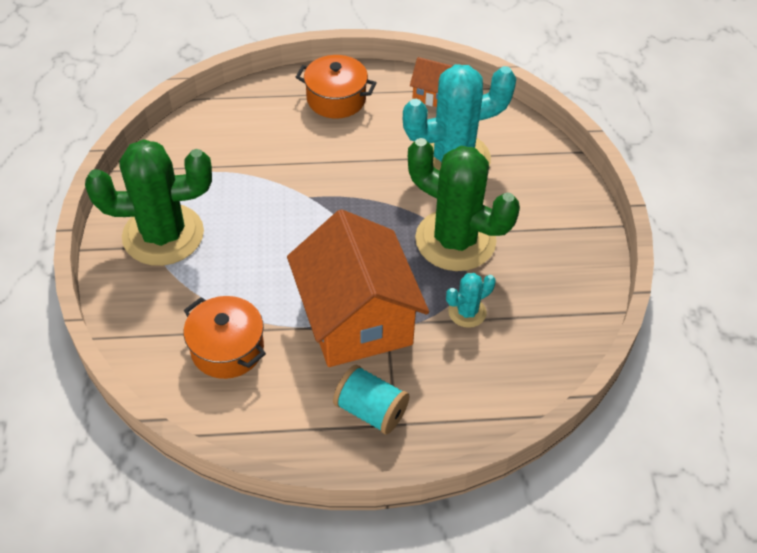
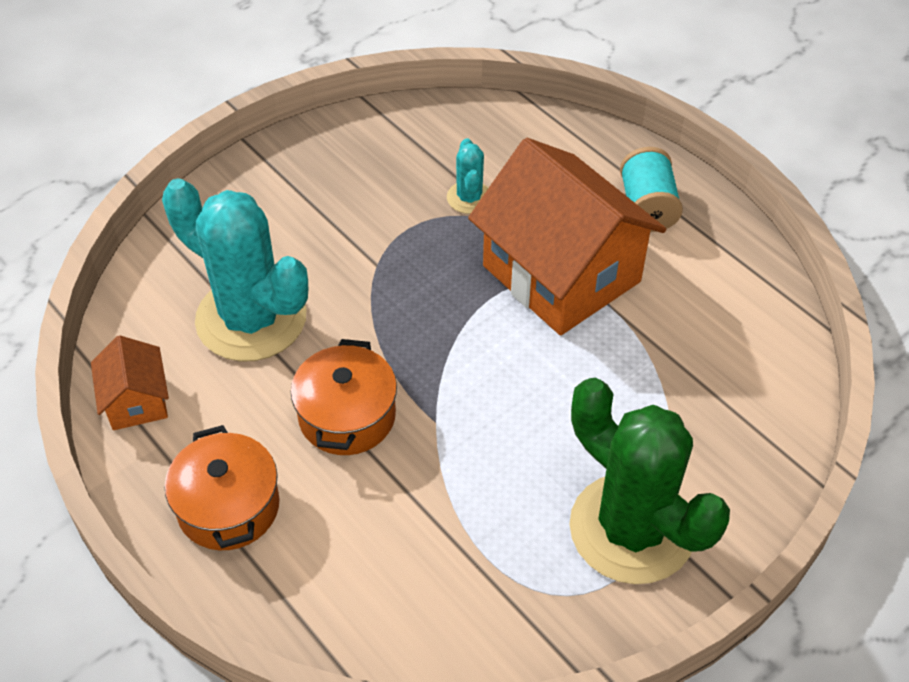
camera: 125 degrees left, 0 degrees up
(227, 349) = (703, 353): orange pot -> orange pot (347, 416)
(356, 319) = (561, 274): orange house -> orange house turned 75 degrees counterclockwise
(455, 240) = (382, 252): green cactus -> none
(467, 312) = (469, 198): turquoise cactus -> turquoise cactus turned 60 degrees clockwise

